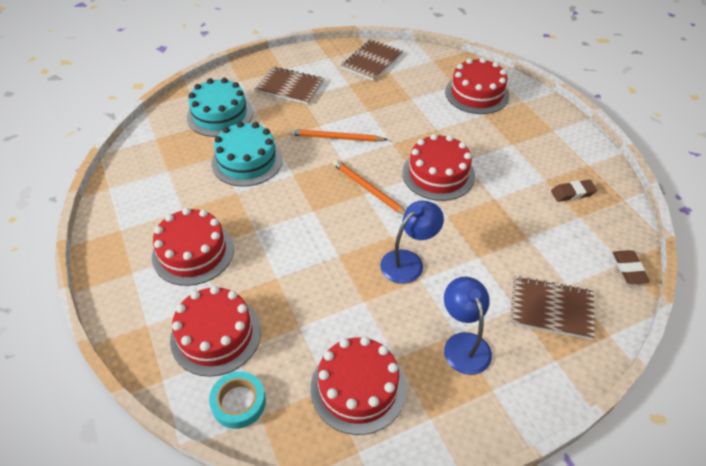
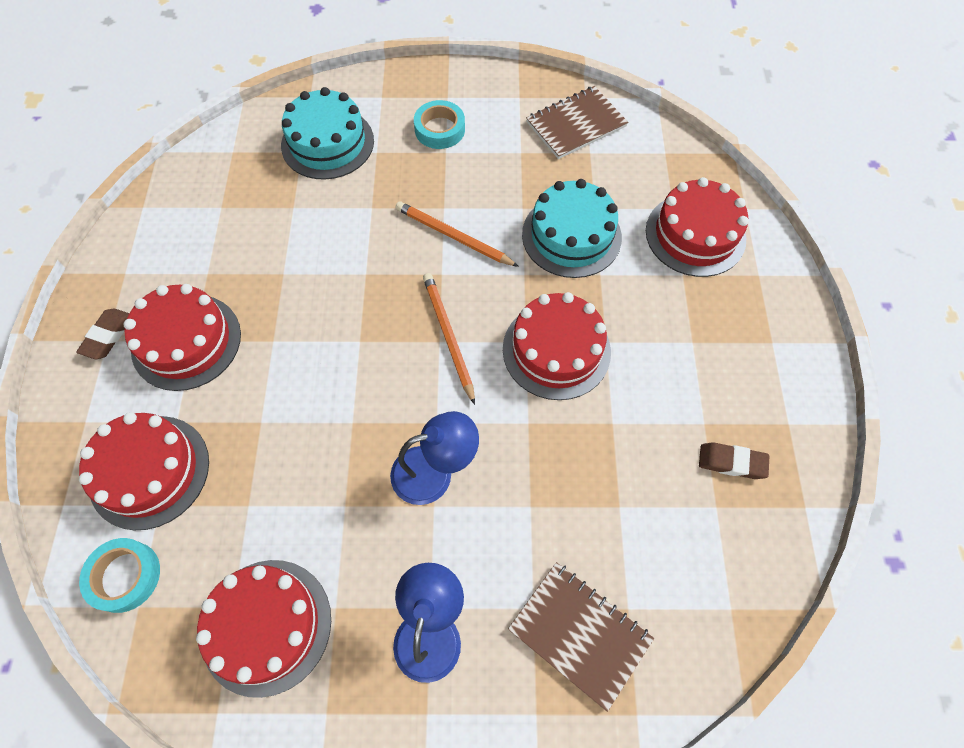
camera: 25 degrees right, 15 degrees up
(247, 161) = (321, 229): turquoise cake -> turquoise cake (571, 235)
(289, 87) = (440, 129): brown notebook -> turquoise tape
(628, 269) = (733, 625): brown eraser -> brown eraser (108, 336)

